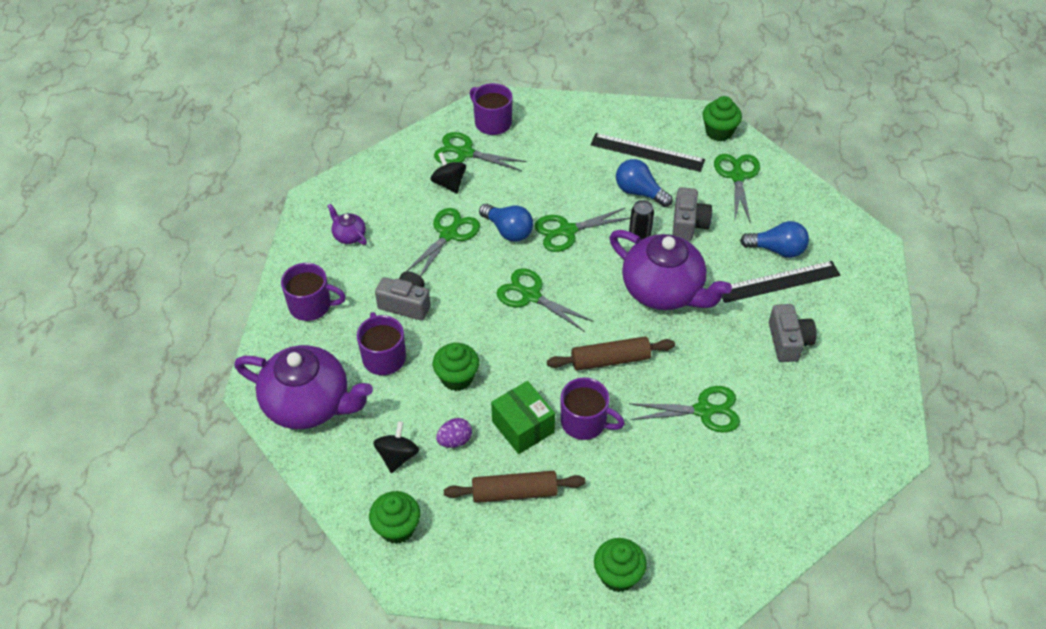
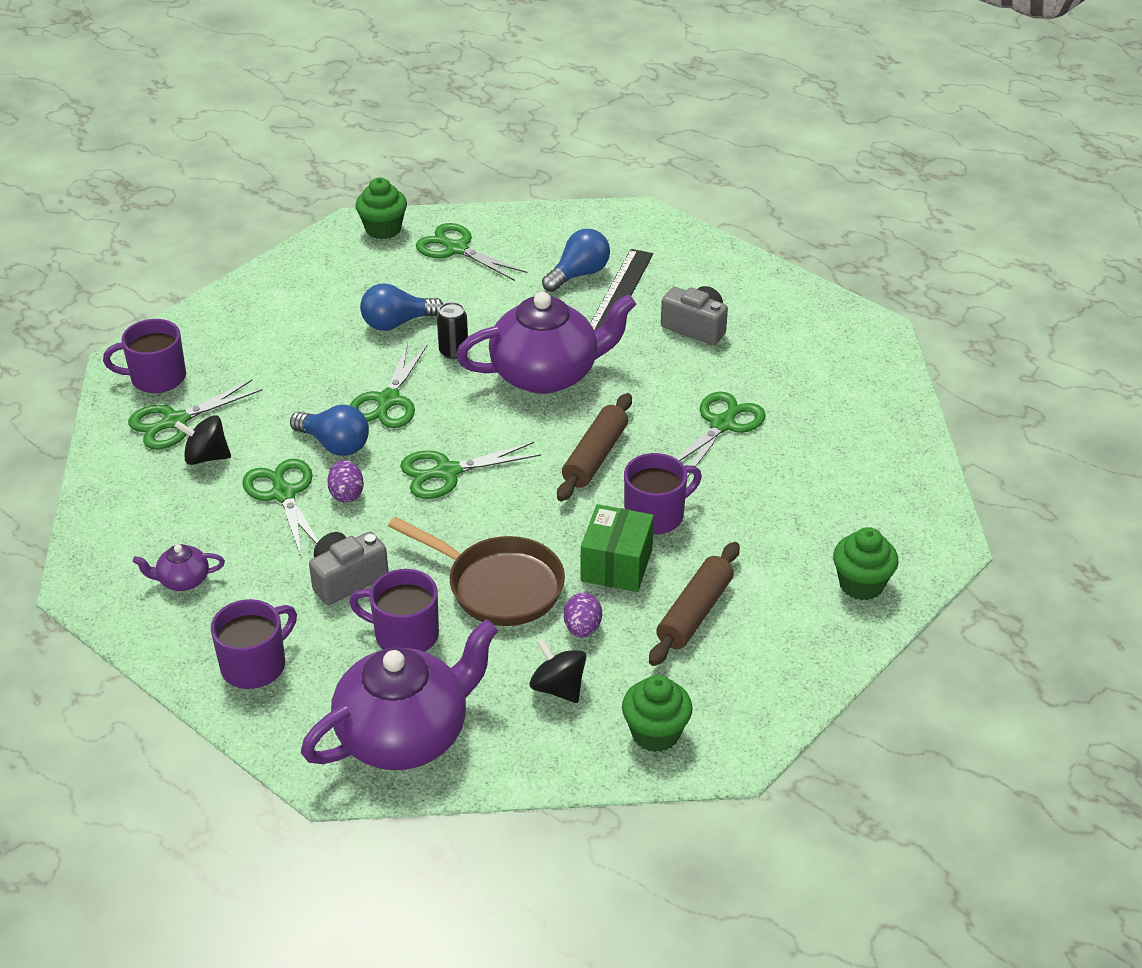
camera: 55 degrees left, 10 degrees down
(457, 378) = (498, 586): green cupcake -> brown pan
(472, 261) = (346, 494): none -> purple egg
(508, 230) = (334, 444): blue light bulb -> blue light bulb turned 45 degrees clockwise
(523, 427) = (616, 565): green box -> green box turned 75 degrees counterclockwise
(647, 152) = (349, 289): black ruler -> none
(688, 224) = (479, 312): grey camera -> none

